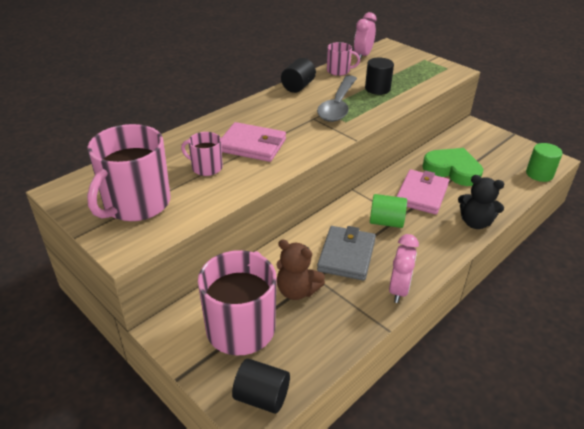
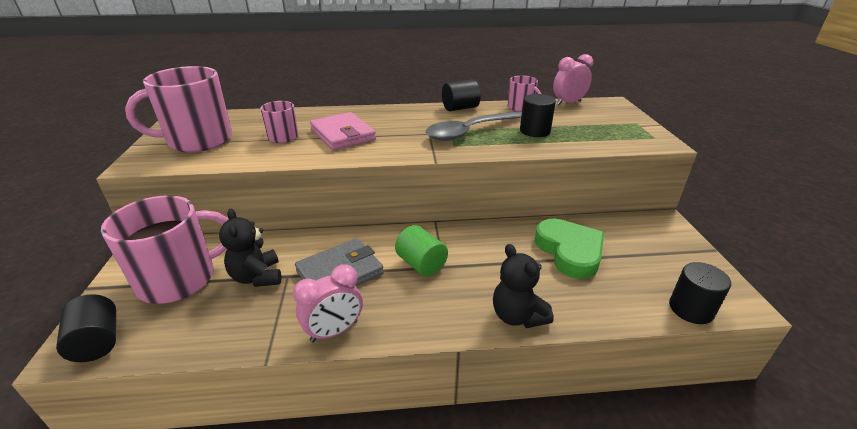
camera: 40 degrees right, 5 degrees down
(297, 291) = (257, 277): brown teddy bear -> black teddy bear
(421, 194) = (497, 258): pink wallet -> none
(539, 174) = (691, 309): green cylinder -> black cylinder

